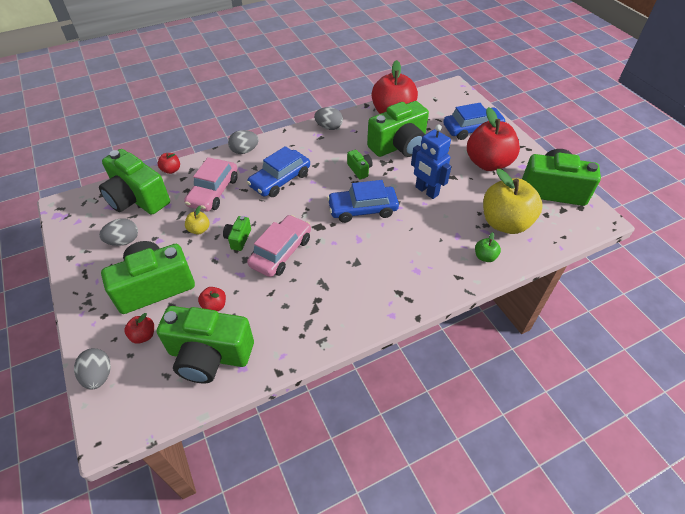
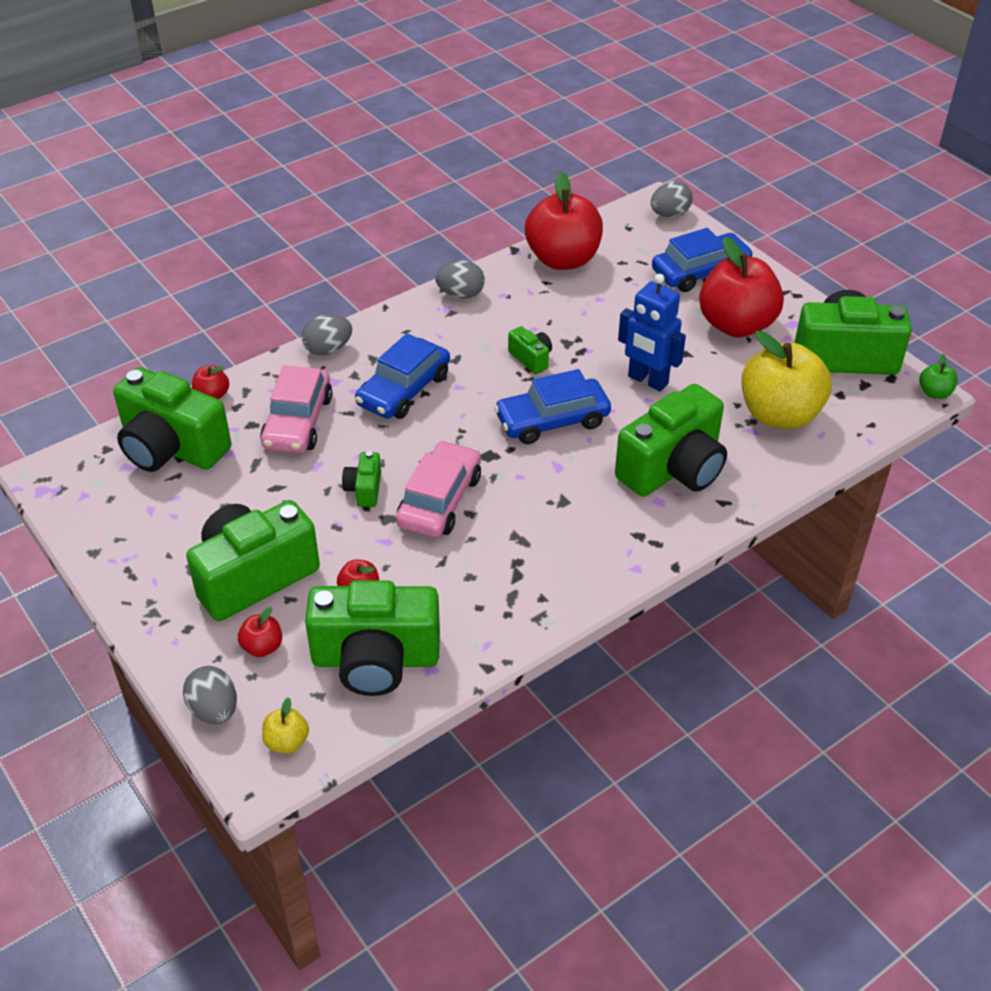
camera: 10 degrees left, 5 degrees down
(124, 241) = (175, 516): grey egg -> grey egg (669, 214)
(199, 229) = (295, 483): yellow apple -> yellow apple (287, 742)
(399, 146) = (586, 312): green camera -> green camera (673, 469)
(485, 257) = (758, 468): green apple -> green apple (934, 393)

